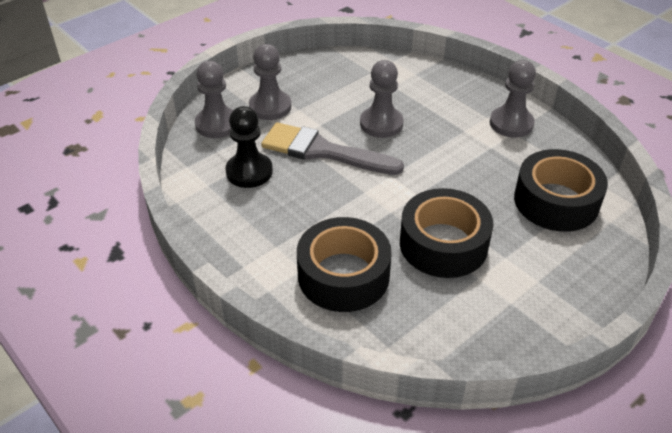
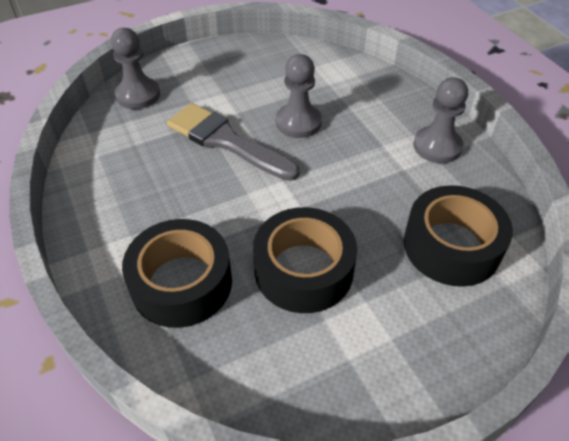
camera: 15 degrees right, 5 degrees up
(249, 172) = (143, 149): black pawn -> none
(270, 107) = (197, 86): grey pawn -> none

